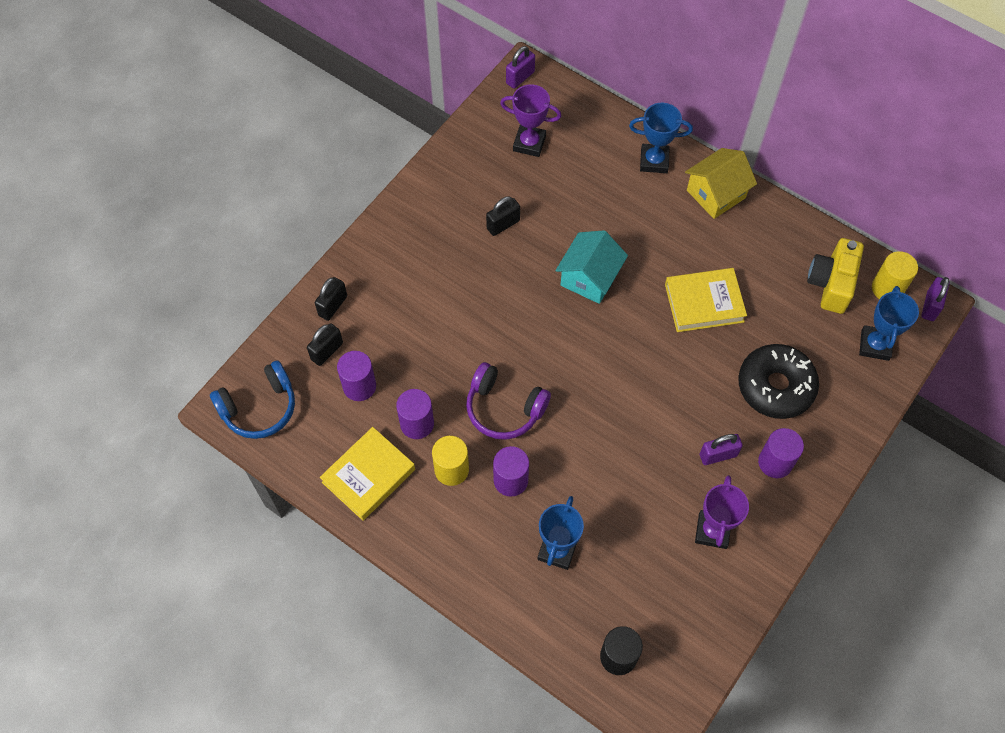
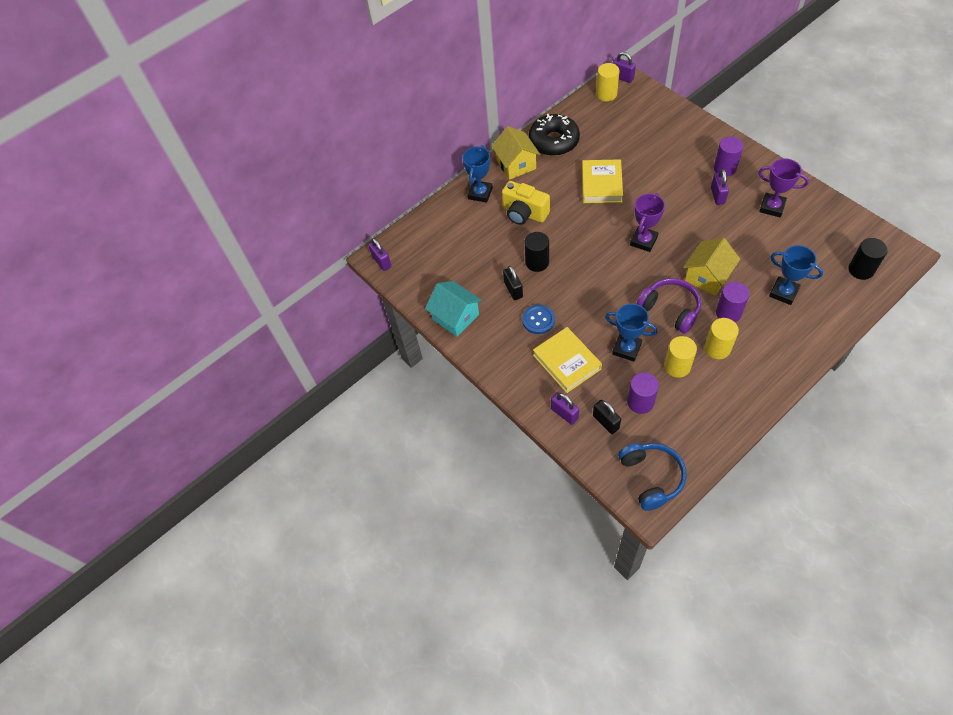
camera: 70 degrees left, 5 degrees down
(333, 306) = (564, 413): black padlock -> purple padlock
(368, 476) = (719, 404): yellow book -> yellow book (566, 362)
(417, 424) = (677, 366): purple cylinder -> yellow cylinder
(462, 259) = (538, 320): none -> blue button
(504, 408) = (670, 309): purple headphones -> purple headphones turned 90 degrees counterclockwise
(529, 143) = (444, 264): purple trophy -> purple trophy (643, 241)
(551, 244) = (537, 262): none -> black cylinder
(567, 450) = (707, 276): none -> yellow house
(589, 278) = (570, 244): turquoise house -> turquoise house (455, 317)
(775, 386) = (670, 159): black donut -> black donut (554, 141)
(831, 284) = (598, 119): yellow camera -> yellow camera (524, 213)
(875, 345) = (646, 107): blue trophy -> blue trophy (626, 349)

